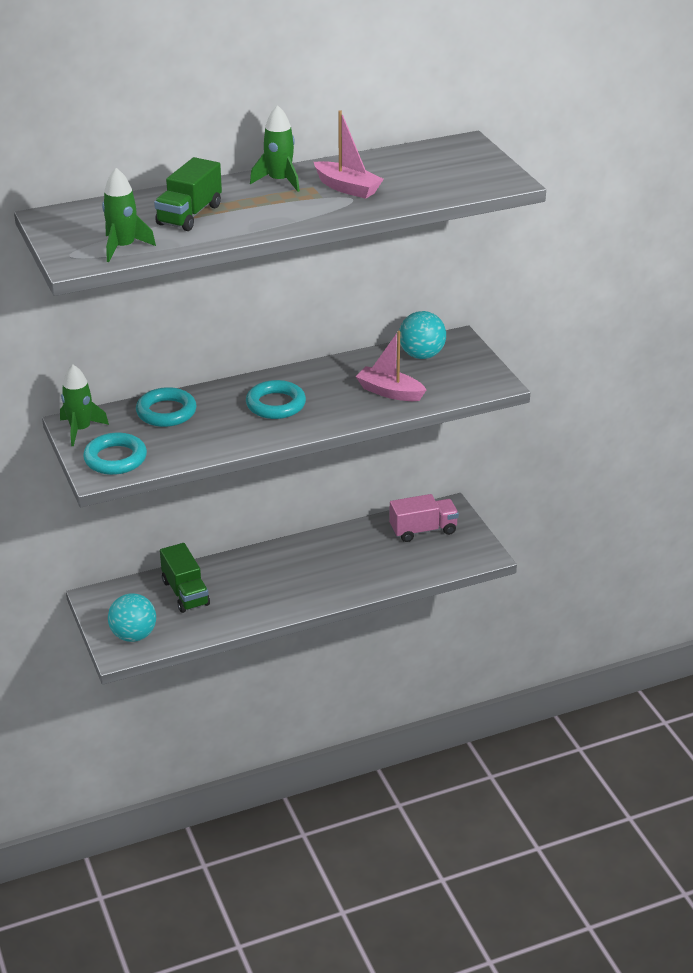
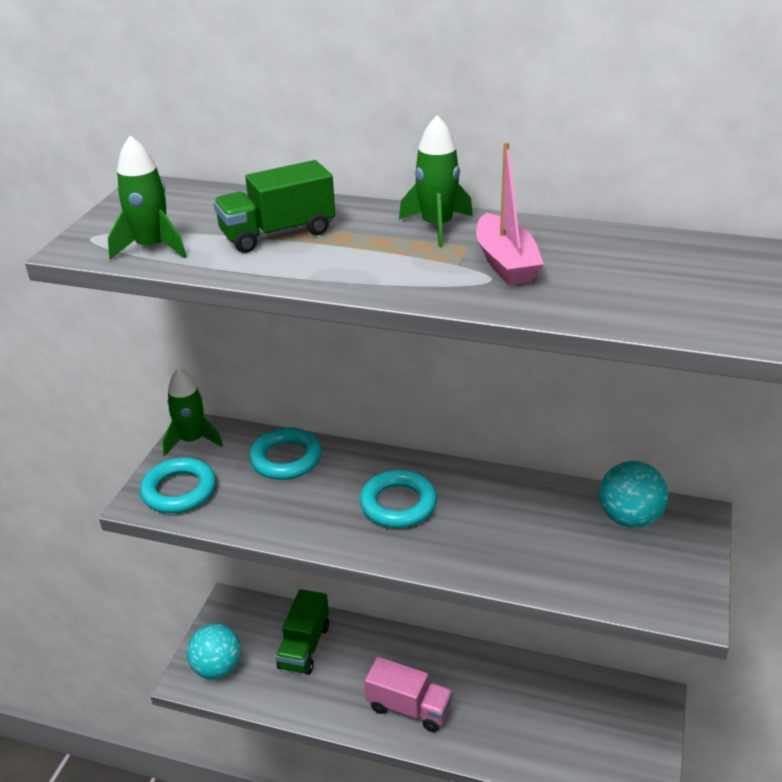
camera: 40 degrees right, 0 degrees up
(390, 392) = (540, 552): pink boat -> none
(423, 530) = (601, 711): pink truck -> pink truck (409, 708)

